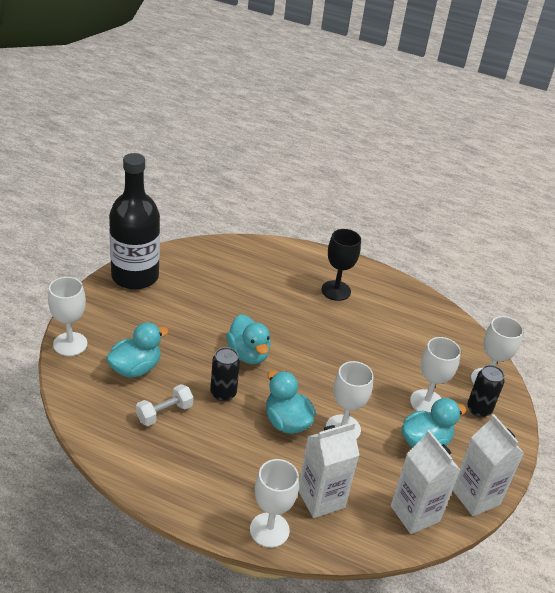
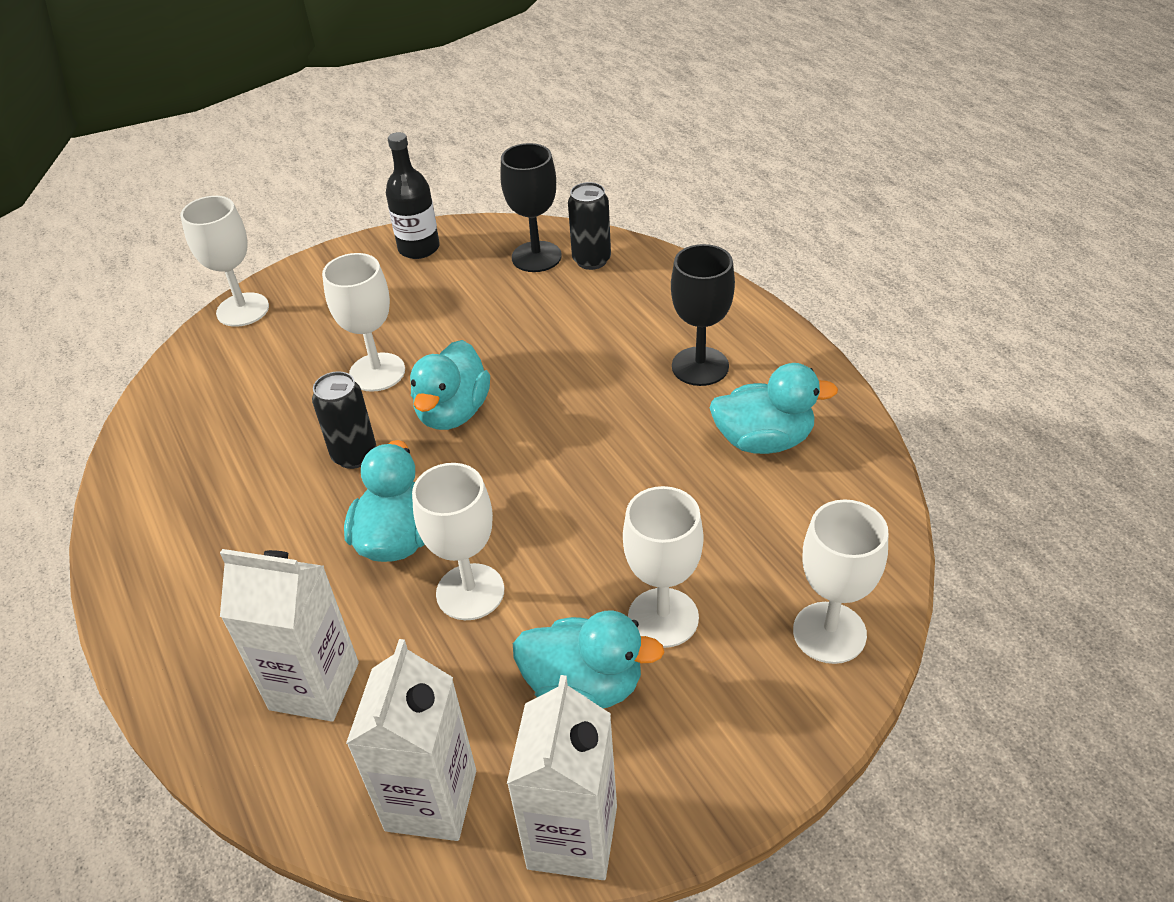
camera: 45 degrees right, 5 degrees up
(135, 276) = (419, 248): black bottle -> black bottle, size x0.55
(135, 368) = (282, 372): turquoise duck -> turquoise duck (763, 440)
(164, 413) = (249, 448): white dumbbell -> none
(204, 261) = (536, 257): none -> black goblet
(269, 530) = (191, 691): white goblet -> white goblet (377, 372)
(479, 409) = (753, 679): black can -> black can (591, 260)

